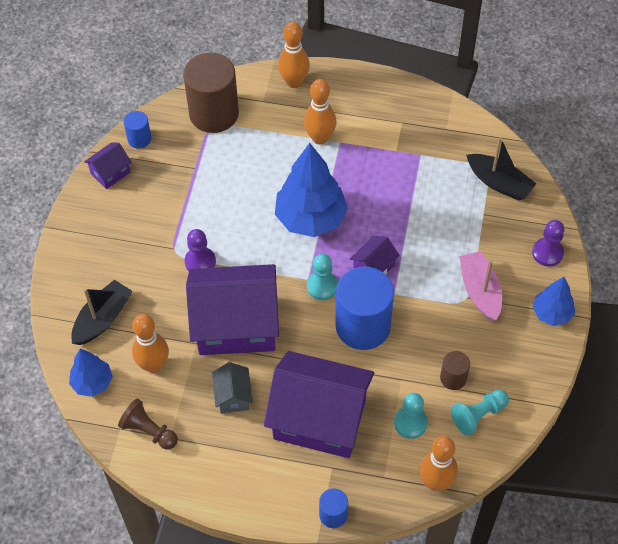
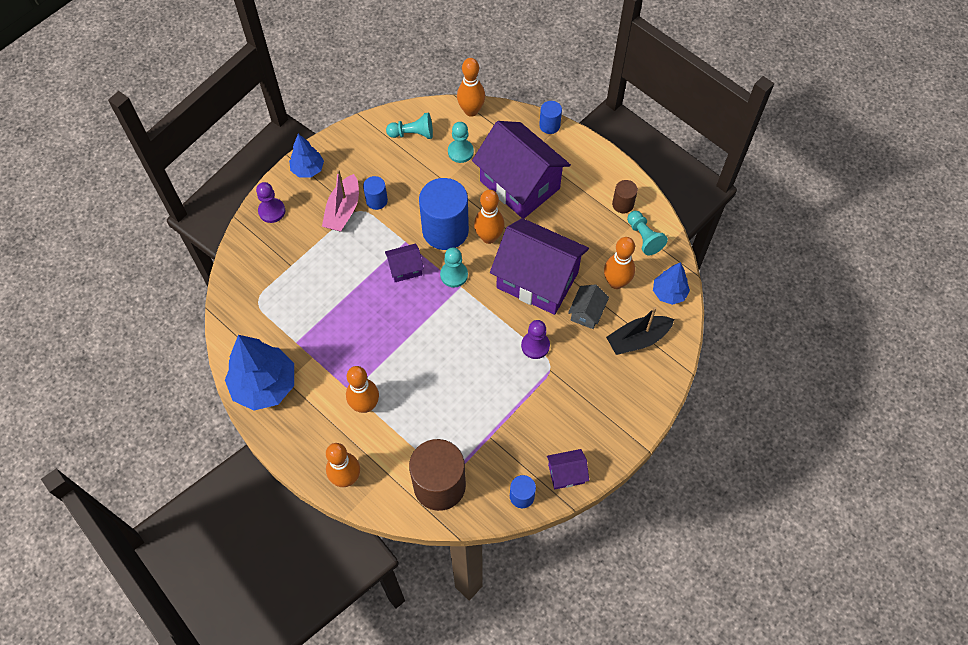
camera: 150 degrees left, 5 degrees up
(149, 431) = (644, 237): brown pawn -> turquoise pawn
(233, 396) = (570, 230): grey house -> grey house (587, 313)
(311, 218) = (424, 335): blue tree -> blue tree (264, 385)
(313, 342) = (489, 237): none -> orange bowling pin
(453, 378) = (410, 164): brown cylinder -> brown cylinder (623, 204)
(455, 319) = (376, 200): none -> blue cylinder
(499, 183) = (257, 283): black boat -> none

